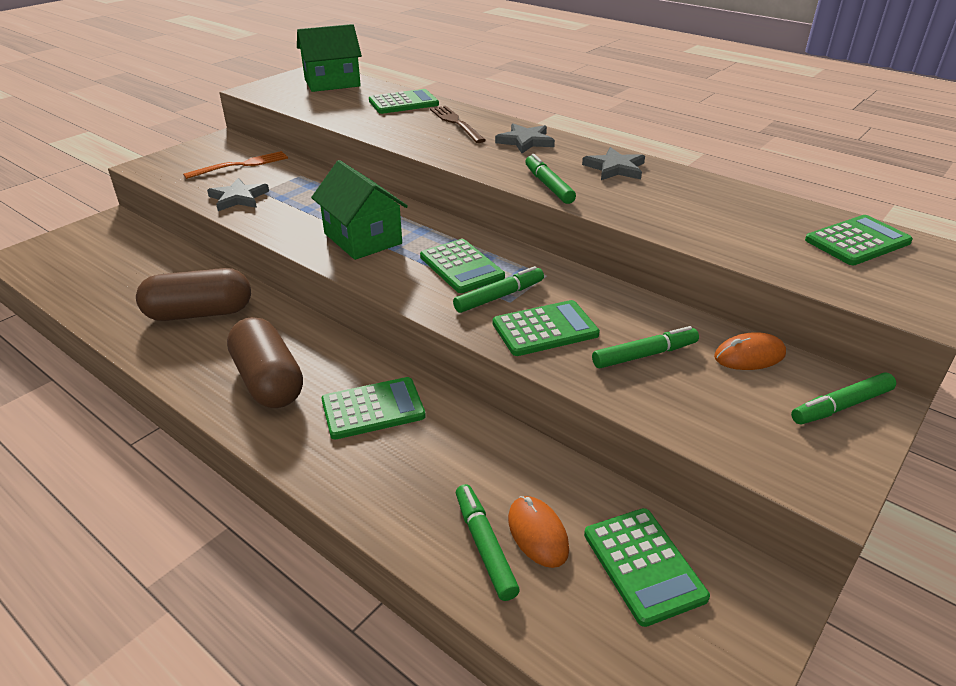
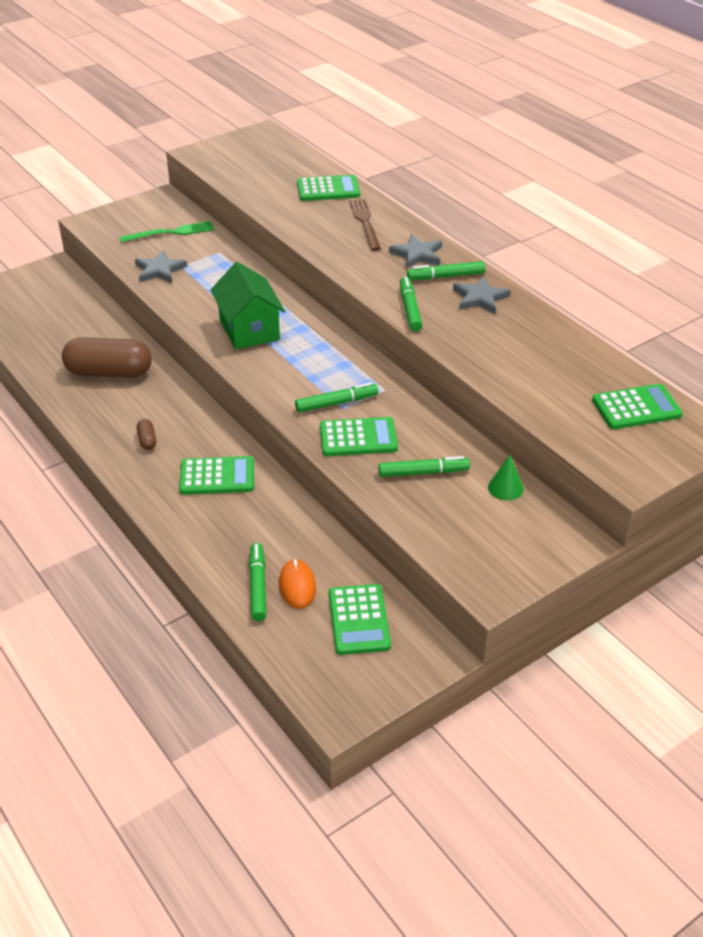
camera: 15 degrees right, 5 degrees up
(242, 165) = (172, 232): orange fork -> green fork
(268, 381) = (147, 440): brown capsule -> brown capsule, size x0.41
(332, 83) = (272, 153): green house -> none
(461, 267) = (319, 370): green calculator -> none
(749, 355) = (505, 488): orange mouse -> green cone
(841, 406) = (547, 539): green marker -> green marker (445, 276)

